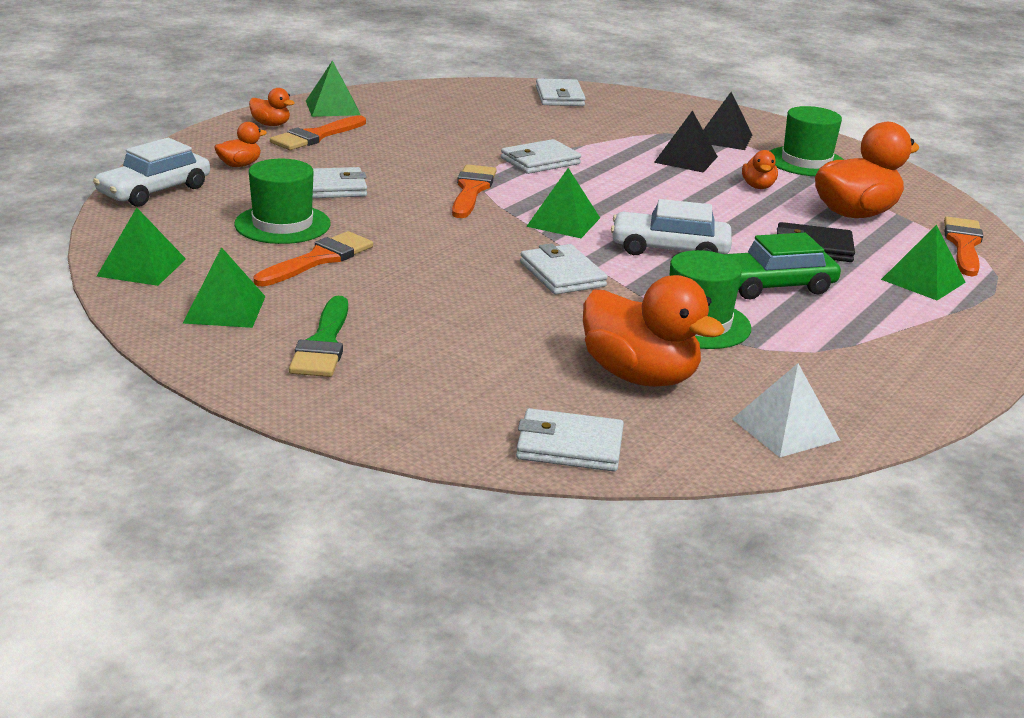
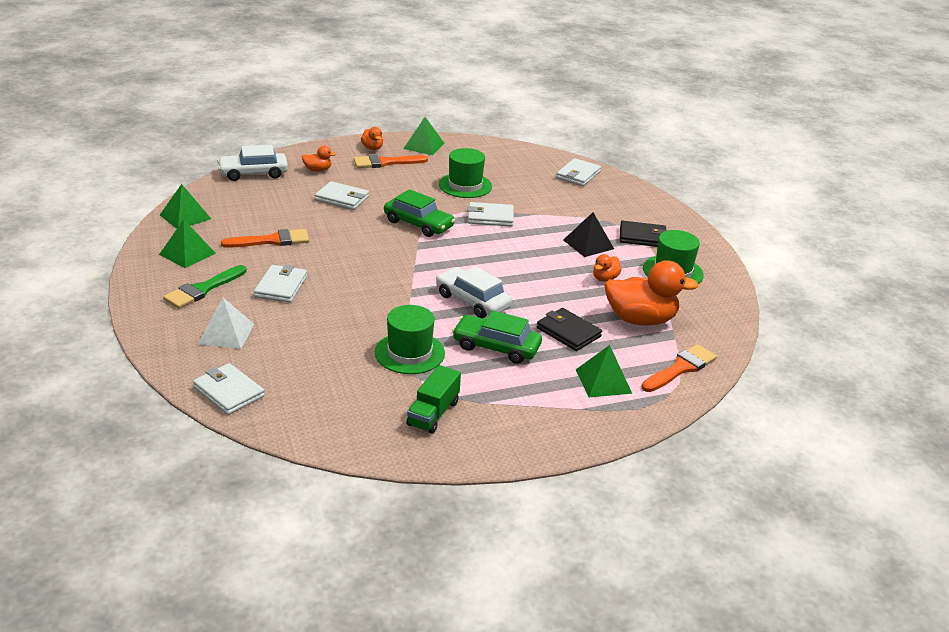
camera: 35 degrees right, 5 degrees up
(282, 224) = (285, 213): green hat -> green hat (465, 185)
(471, 190) = (418, 224): orange brush -> green car
(562, 274) = (383, 294): white wallet -> white wallet (281, 286)
(563, 222) = (438, 262): green pyramid -> none
(640, 376) = (326, 370): orange duck -> none
(724, 138) = (642, 237): black pyramid -> black wallet
(785, 429) = (352, 433): white pyramid -> white pyramid (226, 333)
(829, 374) = (433, 413): none -> green truck

